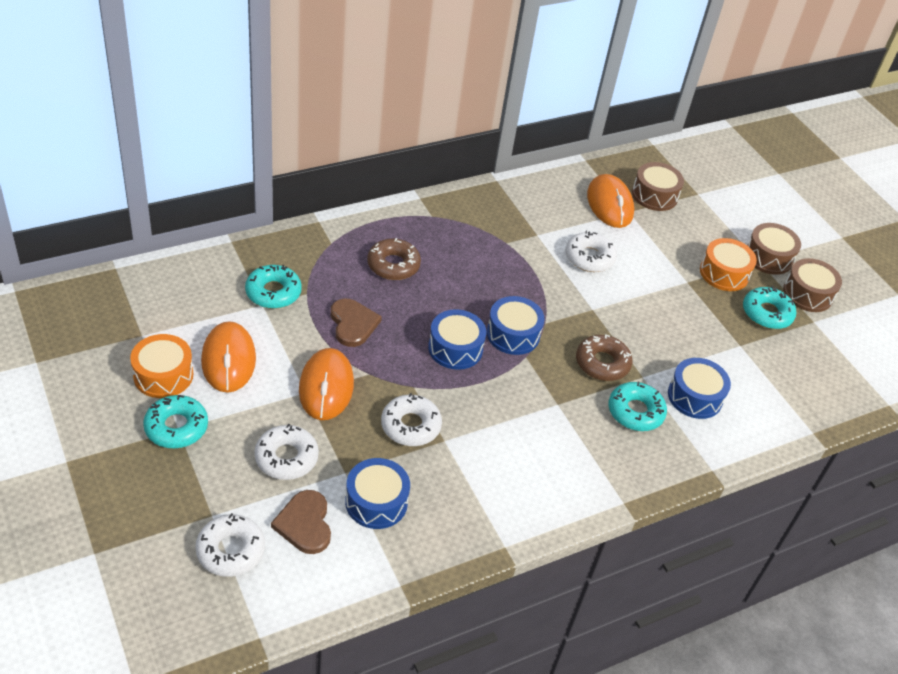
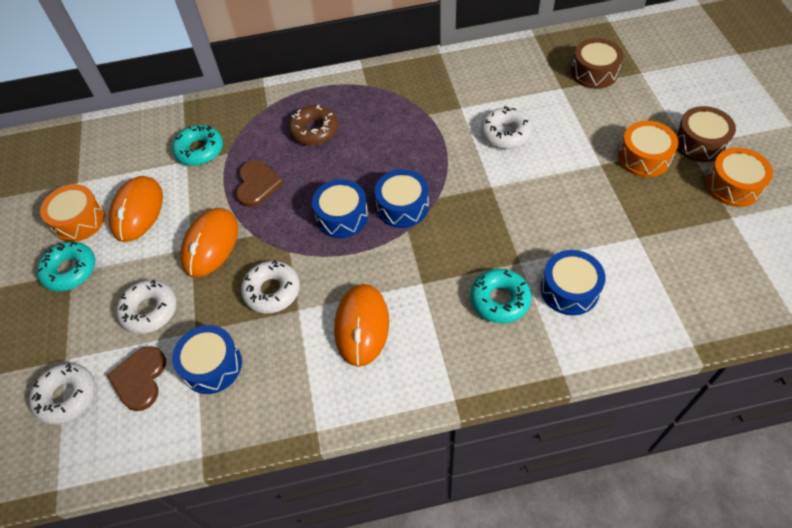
camera: 25 degrees right, 10 degrees up
(602, 363) = (482, 244): brown donut -> none
(609, 204) = (544, 80): orange mouse -> orange mouse (361, 326)
(767, 313) = (679, 204): turquoise donut -> none
(807, 294) = (733, 185): brown drum -> orange drum

